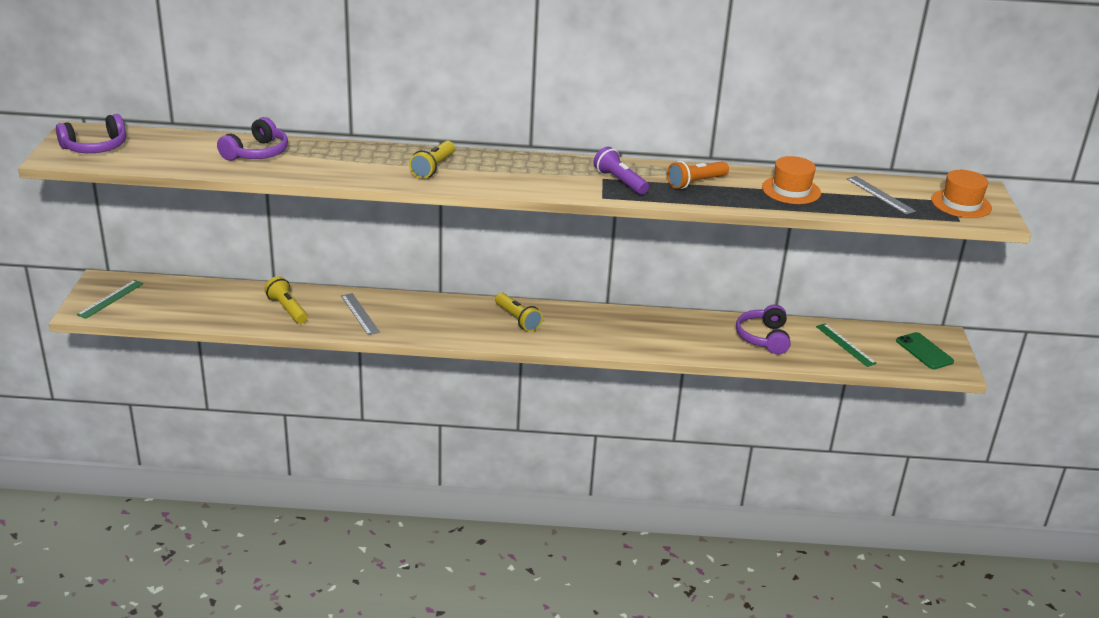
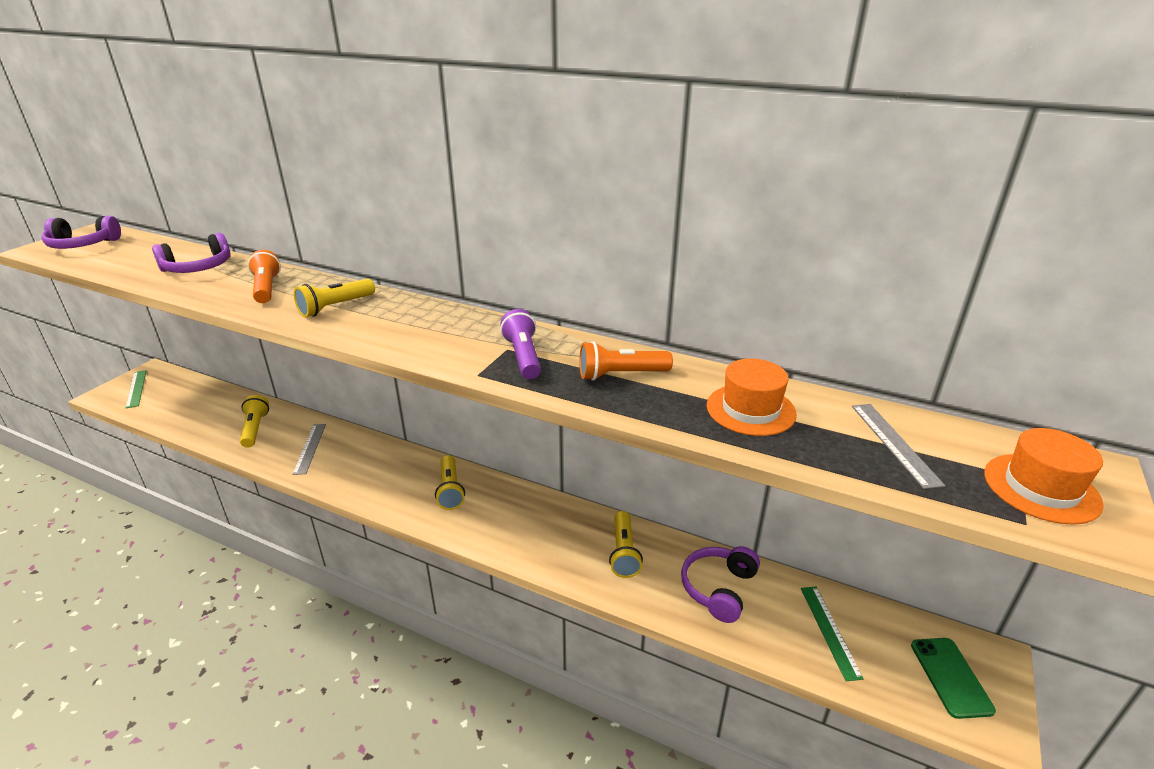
camera: 25 degrees right, 0 degrees up
(110, 299) = (136, 388): green ruler -> green ruler turned 75 degrees counterclockwise
(350, 162) = (266, 288): none -> orange flashlight
(685, 331) = (624, 553): none -> yellow flashlight

